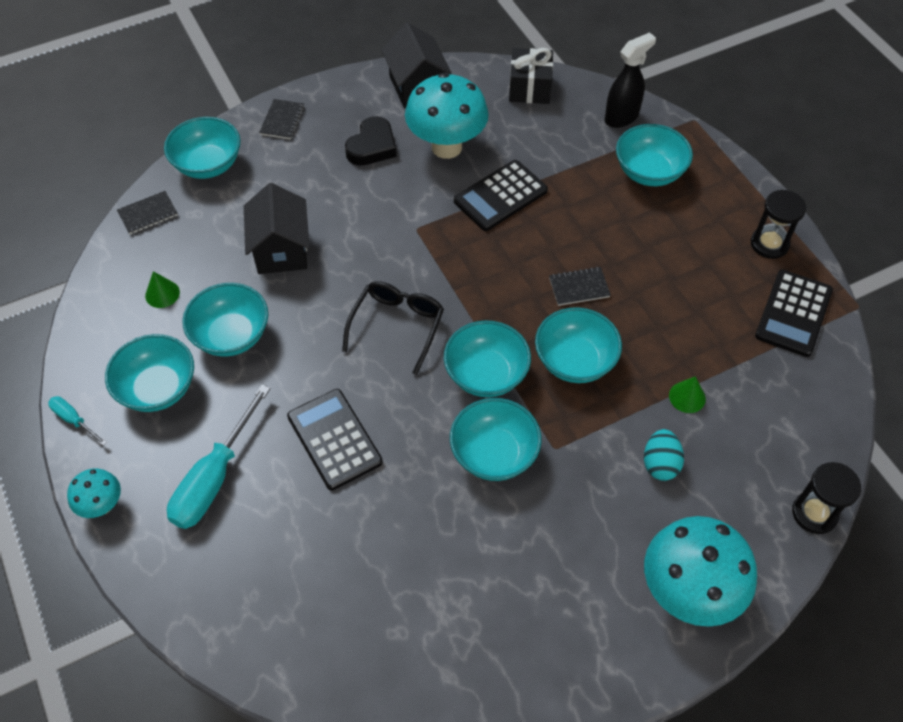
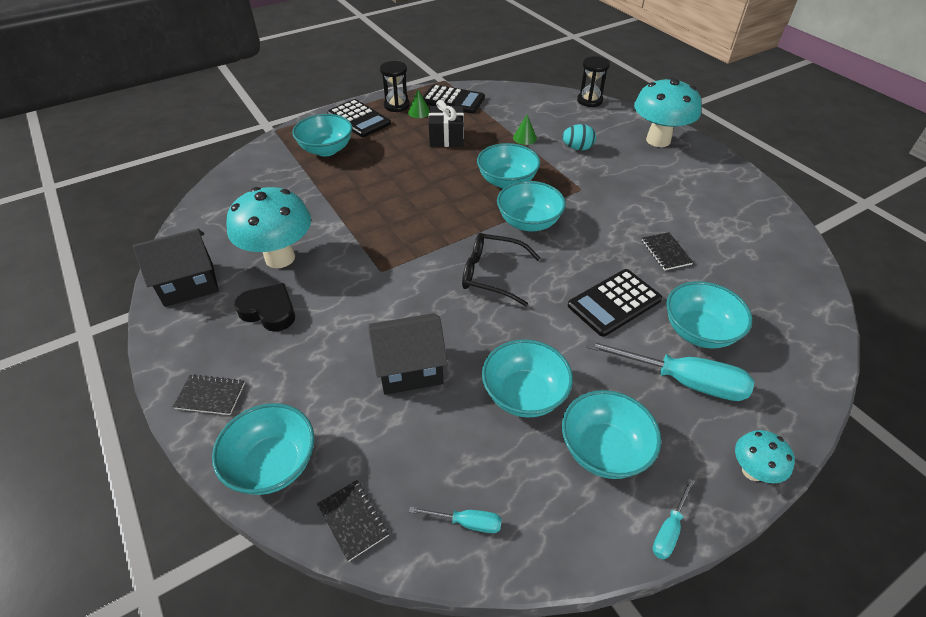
camera: 95 degrees left, 10 degrees down
(124, 282) = (467, 522): none -> turquoise screwdriver
(162, 294) = (479, 473): green cone -> green cone (419, 112)
(494, 454) = (595, 215): turquoise bowl -> turquoise bowl (699, 331)
(500, 196) = (345, 222): black calculator -> black calculator (358, 119)
(529, 88) = (214, 210): black gift -> black gift (446, 138)
(579, 287) = (440, 180): black notebook -> black notebook (666, 252)
(621, 117) = (264, 161): black spray bottle -> none

